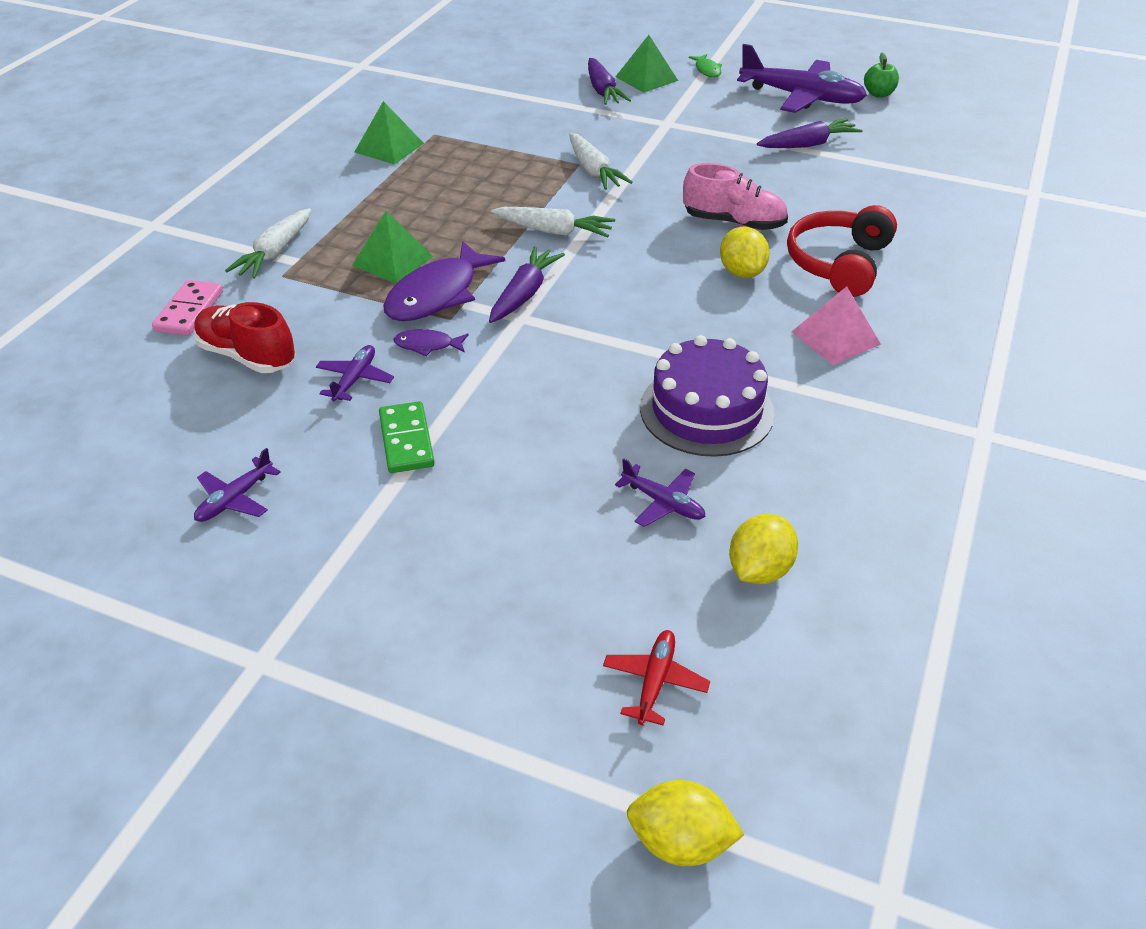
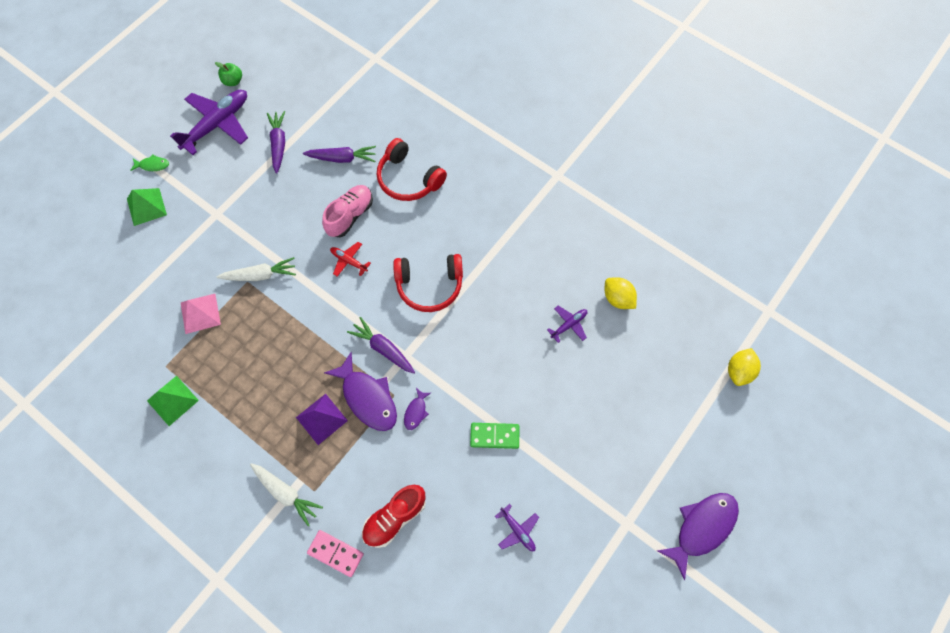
camera: 75 degrees left, 25 degrees up
(259, 808) = (701, 528): none -> purple fish
(355, 379) = (435, 457): purple plane -> none
(393, 260) = (321, 419): green pyramid -> purple pyramid
(554, 231) = (323, 316): white carrot -> none
(603, 91) = (152, 239): purple carrot -> purple carrot (342, 158)
(655, 681) = (667, 359): red plane -> red plane (349, 261)
(657, 319) = (429, 285): none -> red headphones
(706, 410) = (510, 285): purple cake -> none
(741, 272) = (400, 229): yellow lemon -> none
(835, 338) = (471, 206): pink pyramid -> pink pyramid (200, 313)

